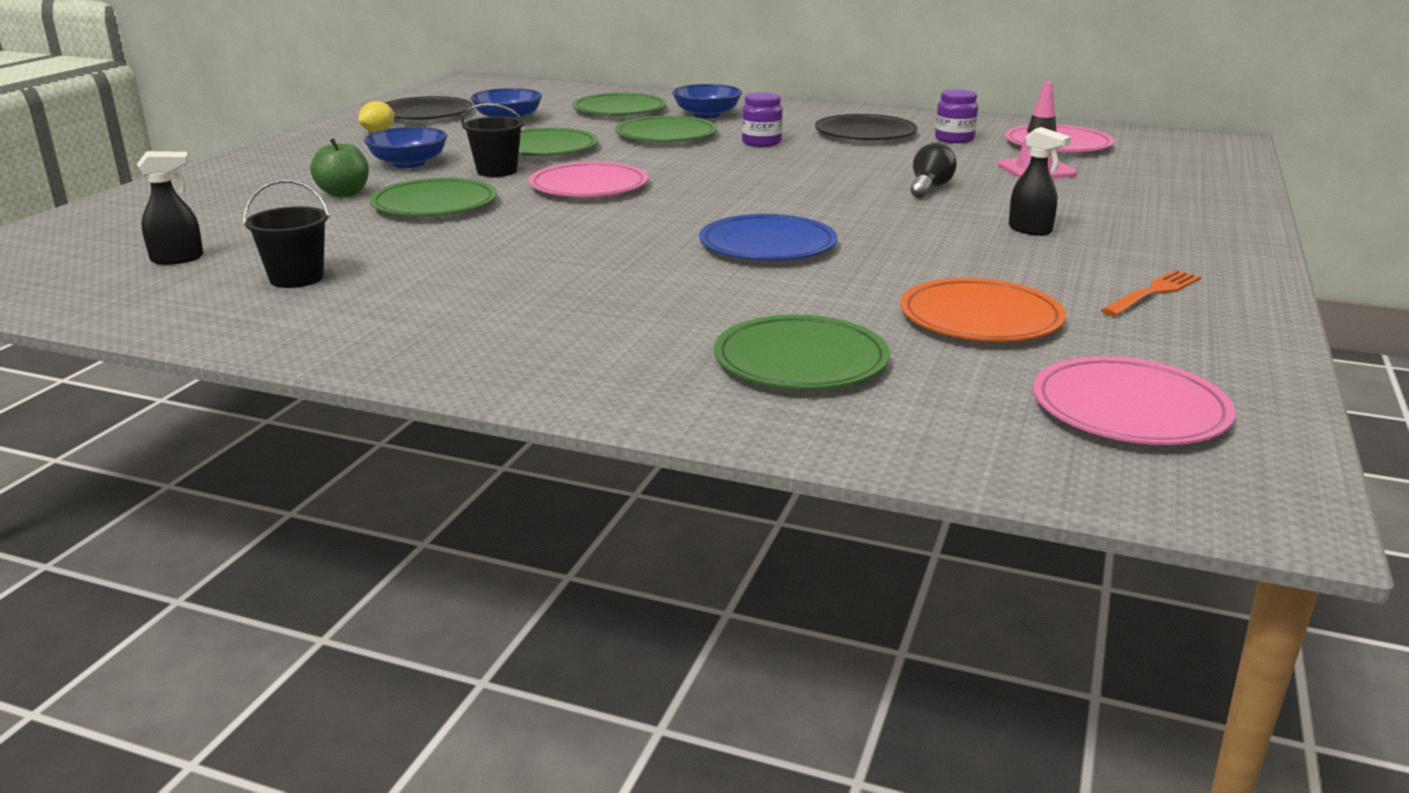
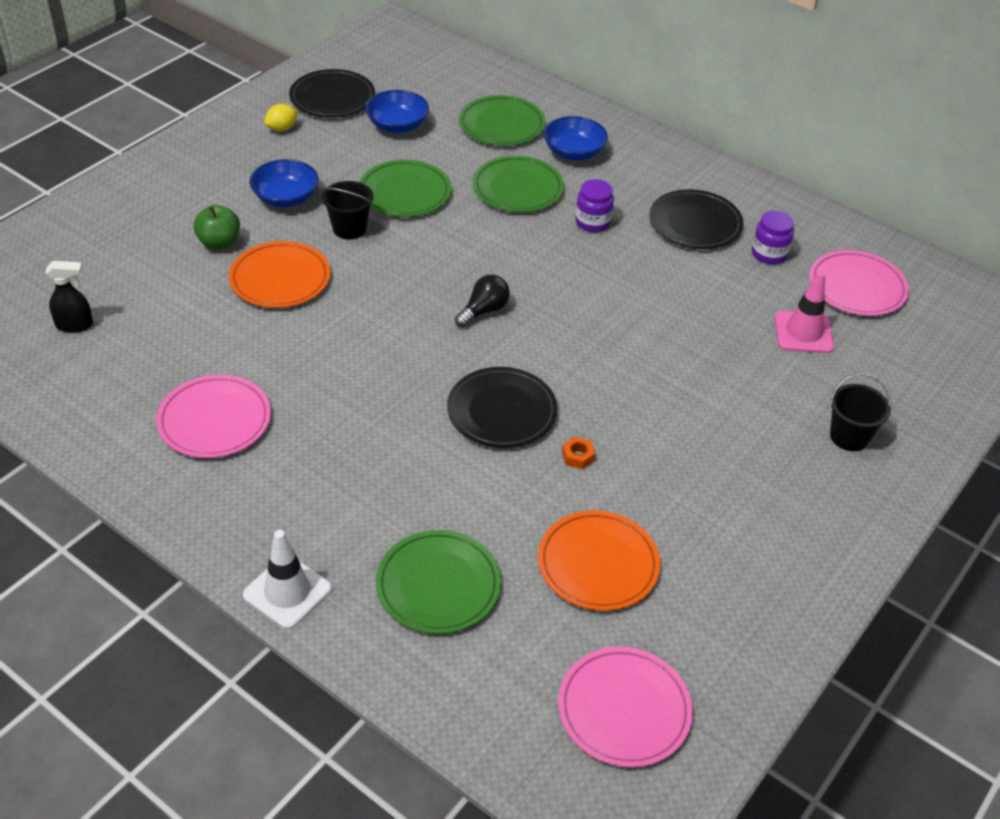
camera: 15 degrees right, 20 degrees up
(296, 278) = (146, 376): black bucket -> black bucket (849, 436)
(434, 204) = (280, 279): green plate -> orange plate
(589, 186) = (410, 275): pink plate -> pink plate (214, 420)
(601, 396) = (287, 592): none -> white traffic cone
(767, 245) = (502, 411): blue plate -> black plate
(882, 259) = (577, 456): none -> orange nut
(929, 188) = (687, 345): black light bulb -> black light bulb (484, 311)
(1030, 230) = (725, 439): black spray bottle -> none
(1153, 292) = (754, 563): orange fork -> none

